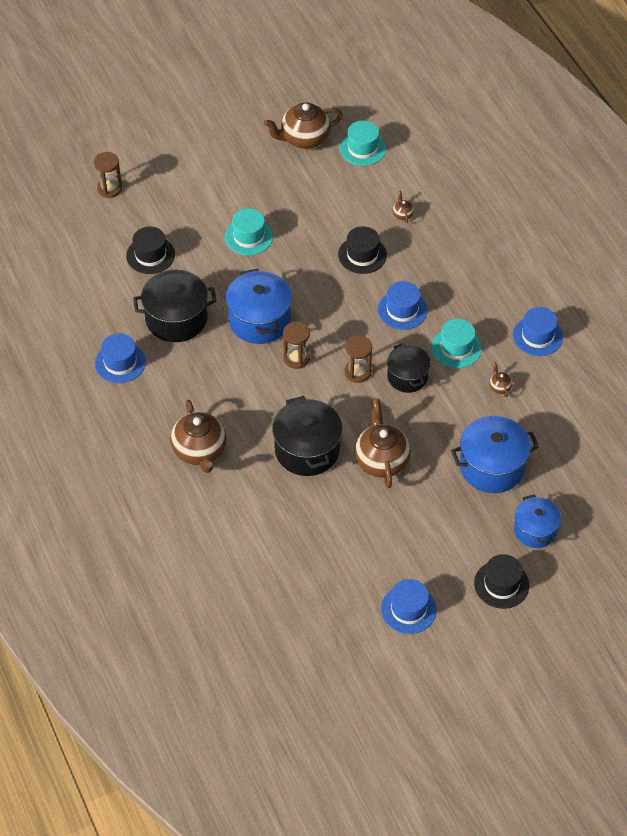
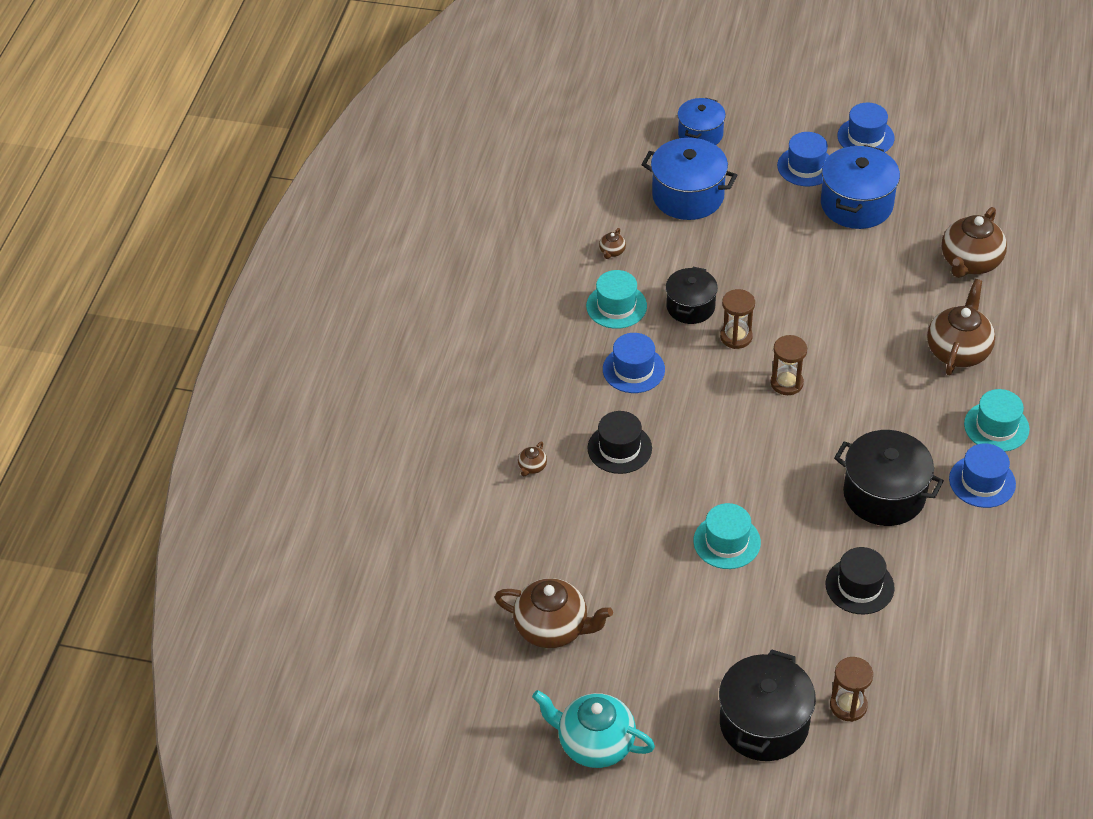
camera: 140 degrees left, 5 degrees down
(230, 99) = (594, 743): none -> turquoise teapot
(259, 320) = (793, 442): blue pot -> blue pot (856, 204)
(307, 450) = (849, 297): black pot -> black pot (764, 723)
(362, 148) = (497, 572): turquoise hat -> turquoise hat (996, 426)
(381, 460) = (785, 252): brown teapot -> brown teapot (970, 262)
(501, 584) = (769, 115): black hat -> none
(537, 336) = (527, 274): blue hat -> blue hat (806, 166)

